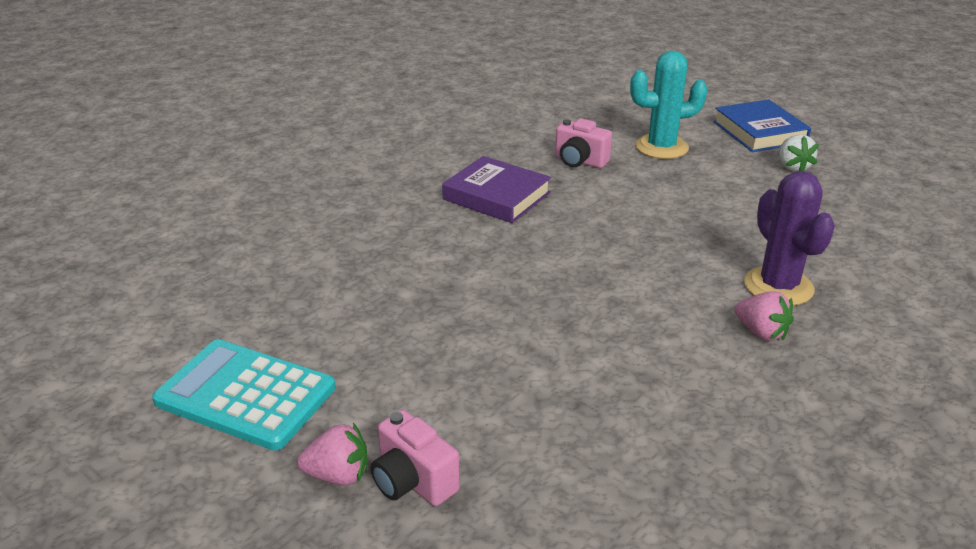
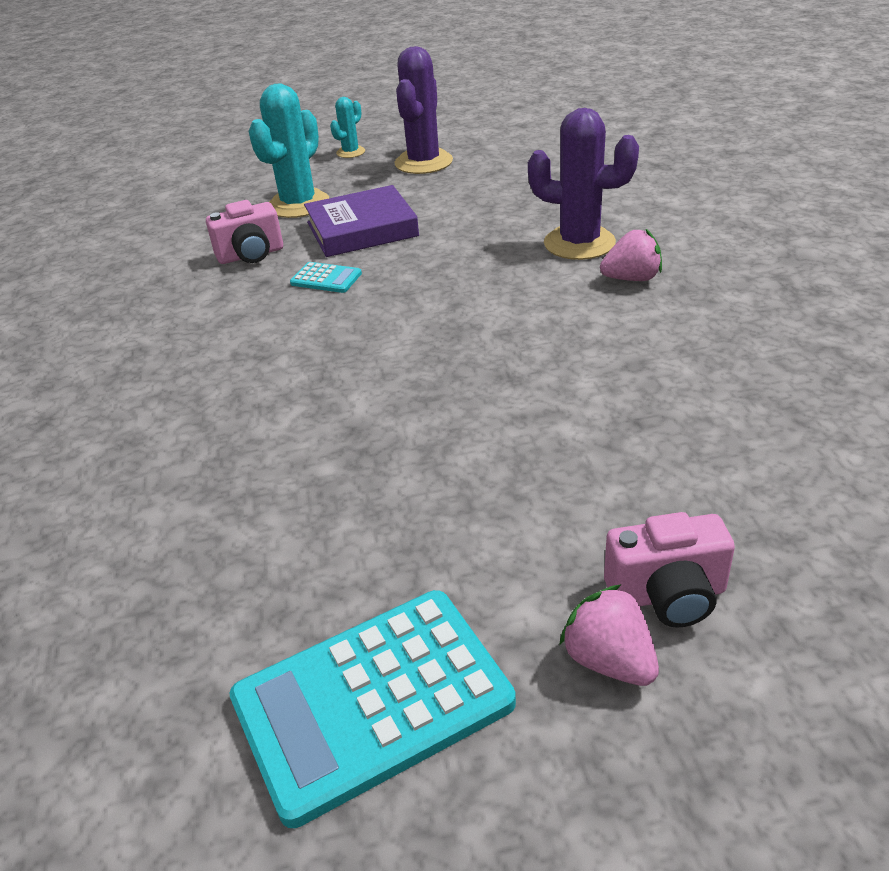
camera: 50 degrees left, 5 degrees up
(338, 475) = (609, 660): pink strawberry -> pink strawberry turned 75 degrees counterclockwise
(496, 196) = (233, 329): purple book -> purple book (362, 229)
(589, 201) = (326, 279): none -> turquoise calculator
(759, 132) = (350, 152): blue book -> turquoise cactus
(792, 167) = (423, 162): white strawberry -> purple cactus

